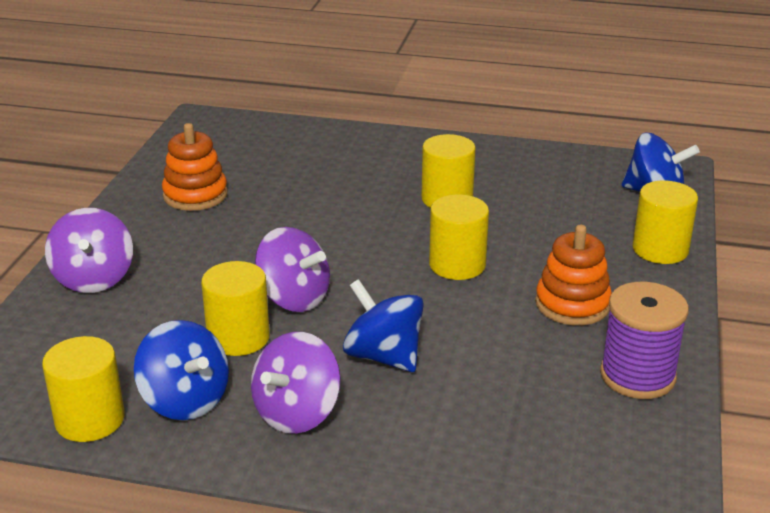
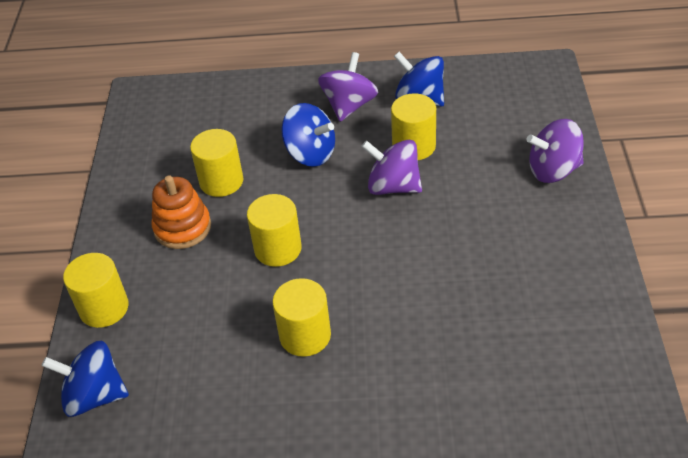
camera: 170 degrees right, 15 degrees up
(90, 420) = (466, 77): yellow cylinder -> yellow cylinder (221, 181)
(94, 278) = (553, 170): purple spinning top -> purple spinning top turned 75 degrees counterclockwise
(195, 195) = (547, 283): orange stacking toy -> none
(637, 376) = (140, 176): purple spool -> none

